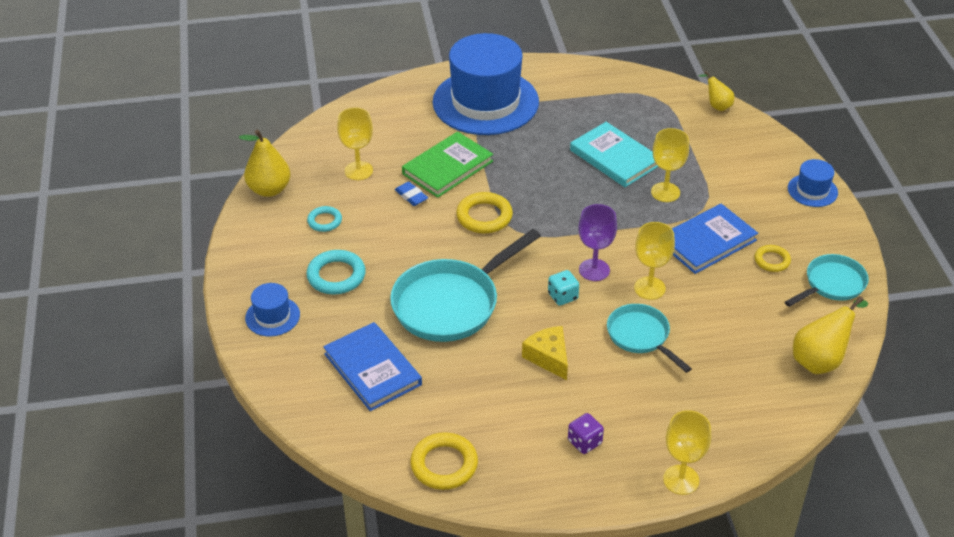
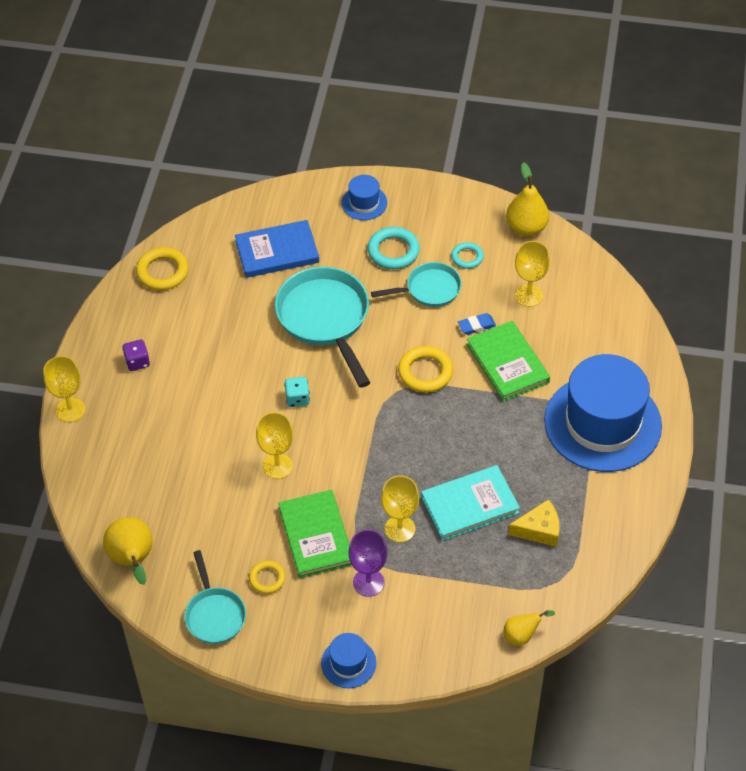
camera: 110 degrees right, 10 degrees up
(548, 357) = (233, 366): yellow cheese -> yellow cheese (539, 530)
(594, 270) = (319, 432): purple goblet -> purple goblet (368, 582)
(640, 336) = (225, 438): turquoise pan -> turquoise pan (429, 289)
(707, 241) = (316, 536): blue book -> green book

